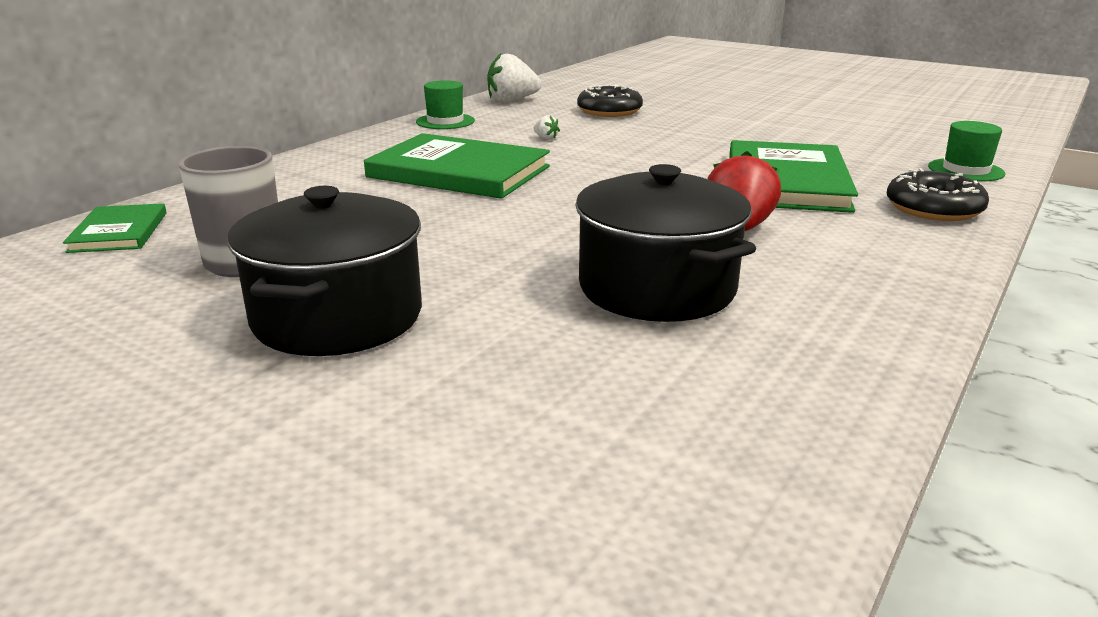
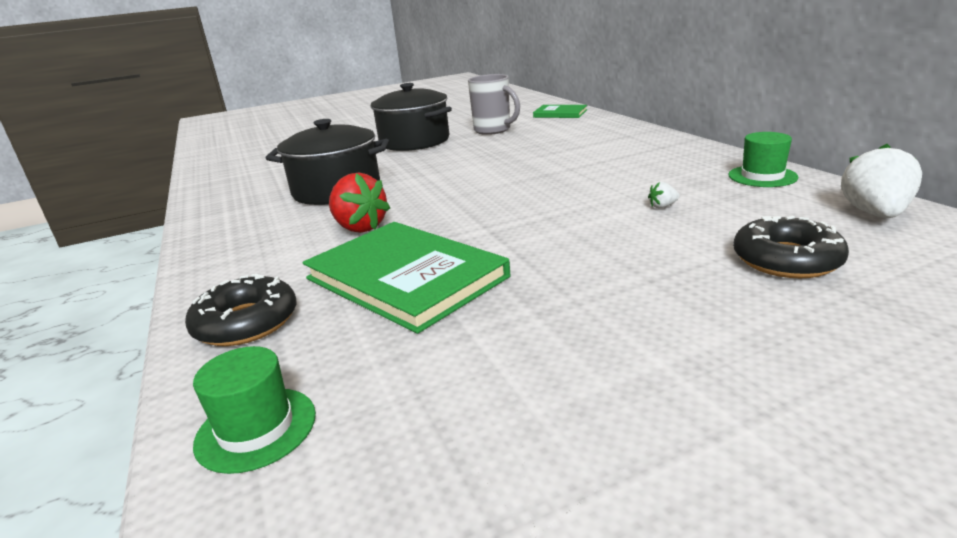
camera: 125 degrees right, 0 degrees up
(458, 172) = (585, 169): green book -> none

